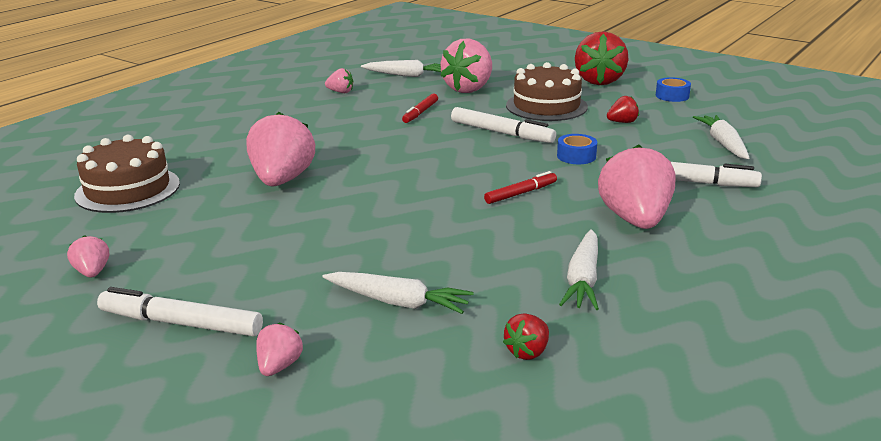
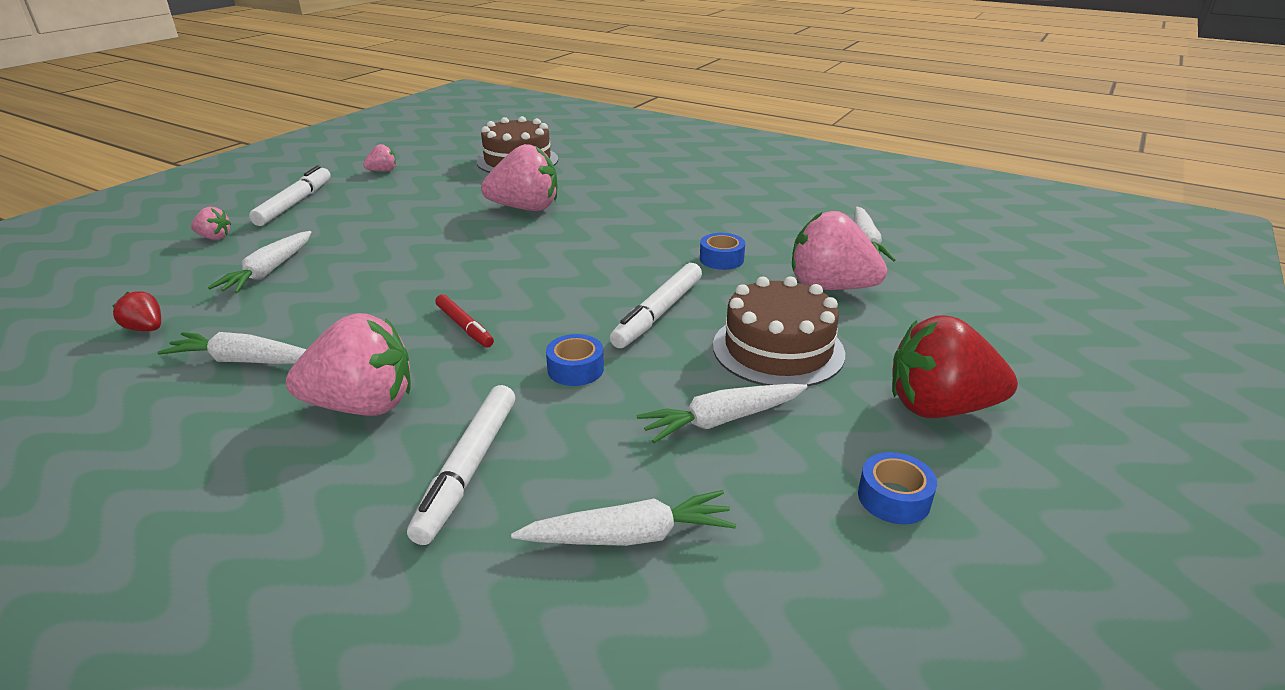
camera: 85 degrees right, 5 degrees up
(340, 92) = (779, 212): pink strawberry -> none
(420, 113) = (721, 259): red marker -> blue tape
(622, 122) = (721, 420): red strawberry -> white carrot

